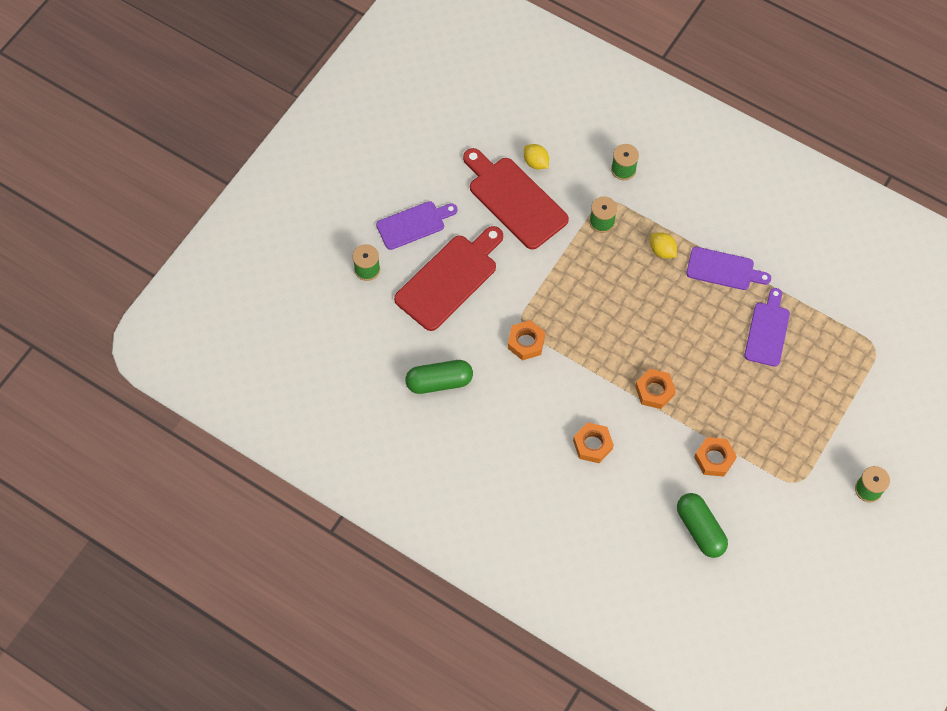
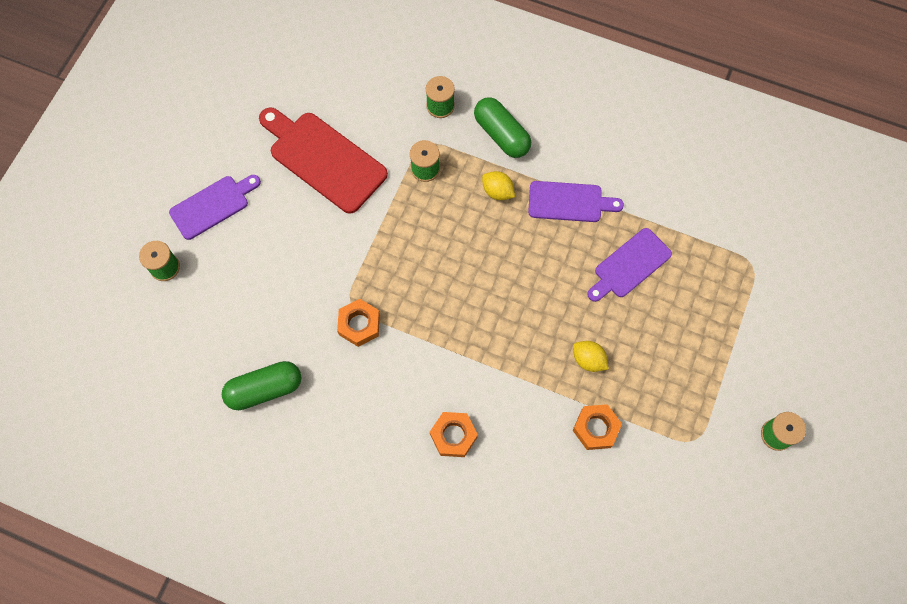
camera: 10 degrees left, 5 degrees up
(449, 279) = (261, 263): red cutting board -> none
(536, 162) = (342, 113): yellow lemon -> yellow lemon (588, 360)
(654, 391) = (514, 358): orange nut -> none
(700, 529) = (594, 518): green capsule -> green capsule (501, 135)
(767, 331) = (630, 265): purple cutting board -> purple cutting board turned 135 degrees counterclockwise

